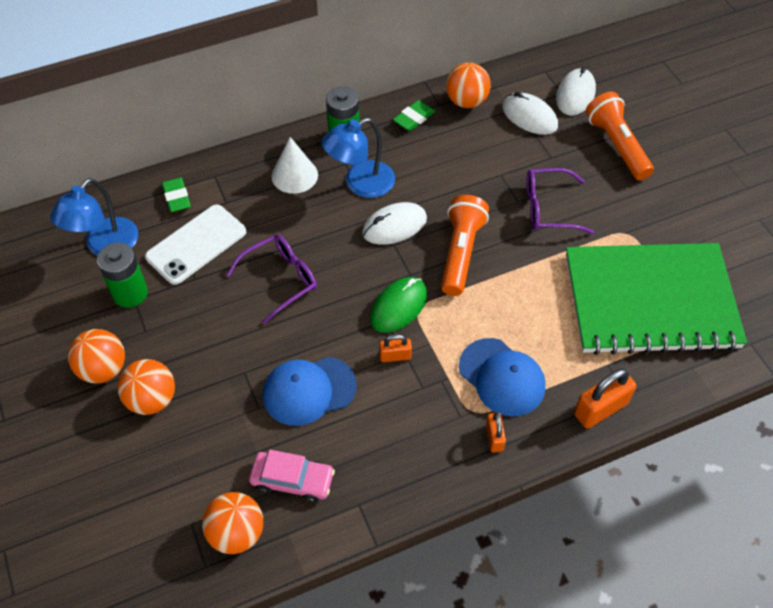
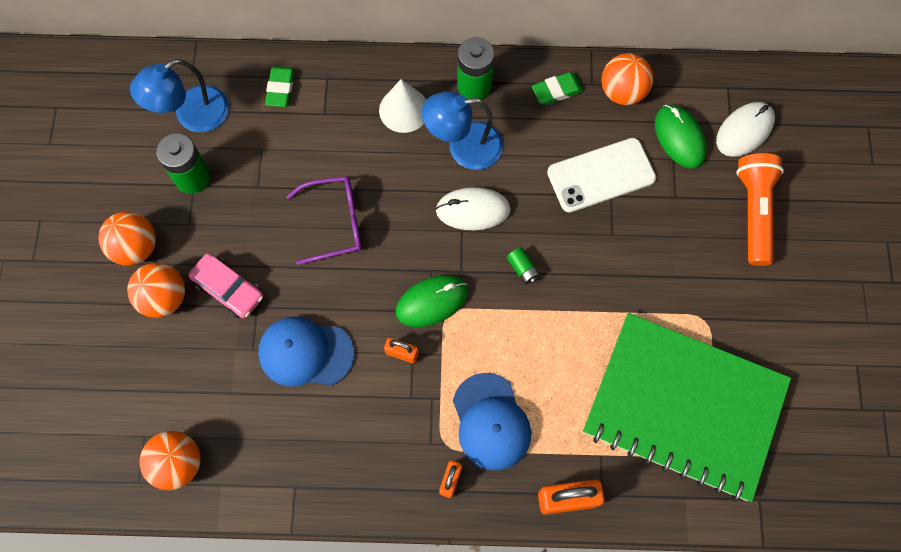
camera: 25 degrees right, 15 degrees up
(196, 244) = (275, 150): white phone -> white phone (601, 175)
(292, 480) = (249, 436): pink car -> pink car (228, 289)
(461, 253) = (522, 269): orange flashlight -> green battery
(529, 116) = (679, 138): white mouse -> green mouse
(549, 208) = (639, 256): purple glasses -> none

